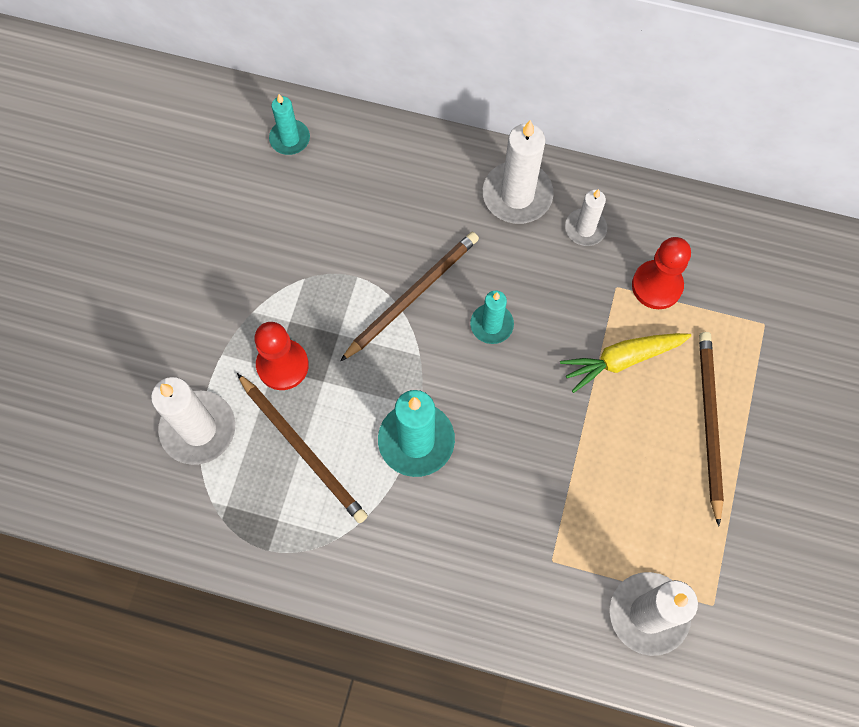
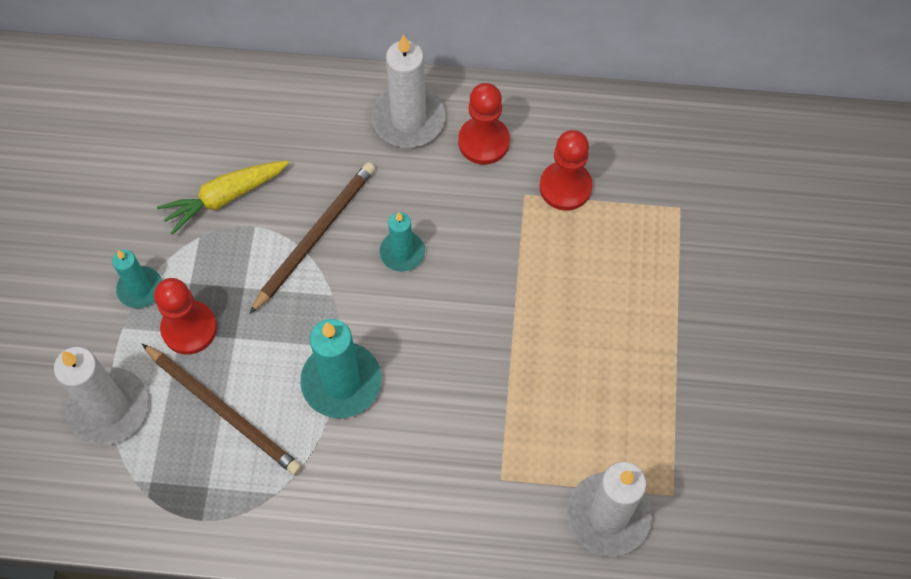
camera: 10 degrees left, 5 degrees down
(290, 139) = (163, 99): turquoise candle -> turquoise candle (140, 289)
(585, 228) = (483, 142): white candle -> red pawn
(622, 360) = (541, 266): yellow carrot -> yellow carrot (225, 198)
(709, 423) = (640, 315): brown pencil -> none

